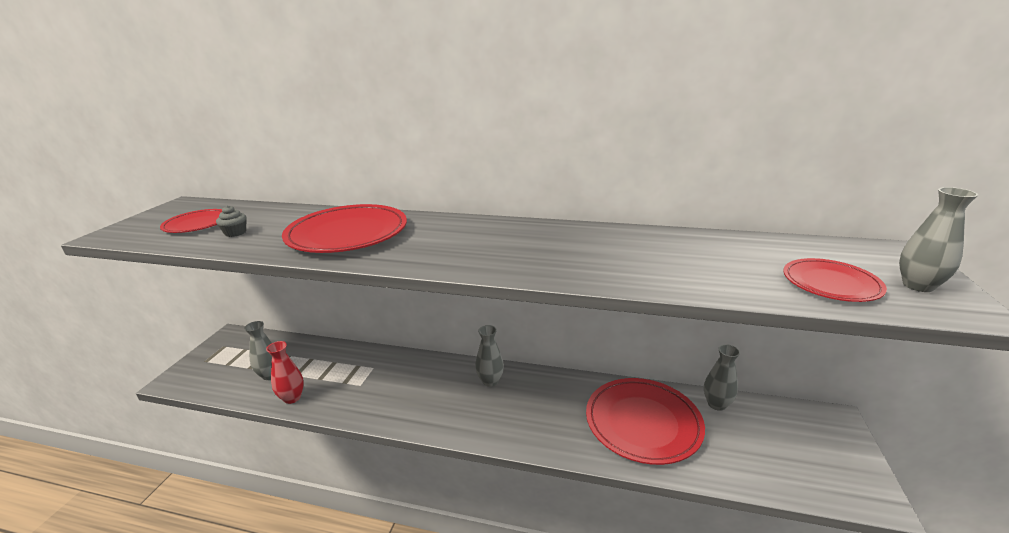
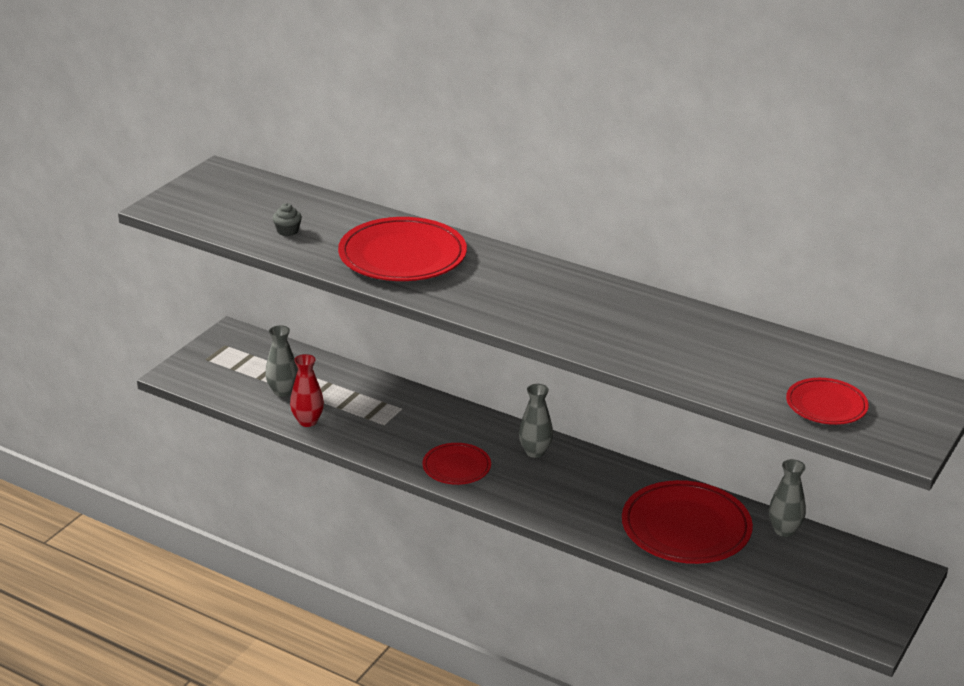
camera: 15 degrees right, 5 degrees up
(197, 224) = (245, 209): red plate -> red plate (456, 467)
(918, 286) = (901, 423): grey vase -> none

